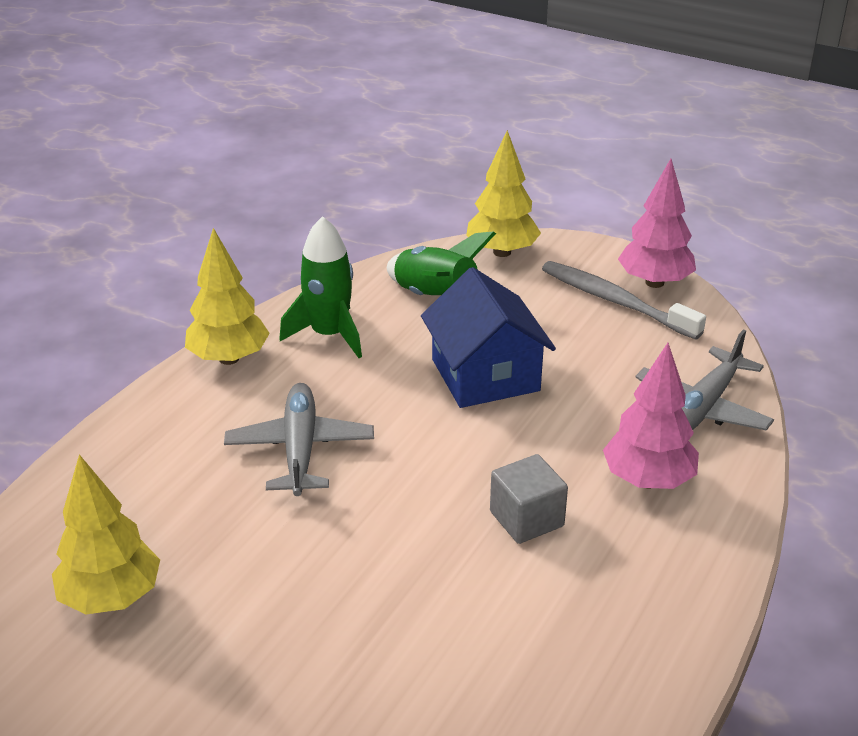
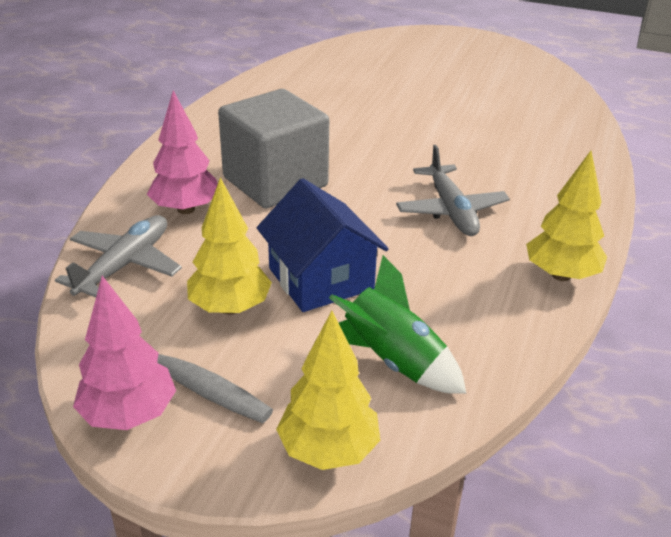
camera: 170 degrees right, 0 degrees up
(111, 597) = (510, 133): yellow tree -> yellow tree (230, 308)
(329, 335) = (484, 307): green rocket -> none
(526, 519) = (275, 182): grey cube -> grey cube, size x2.04

